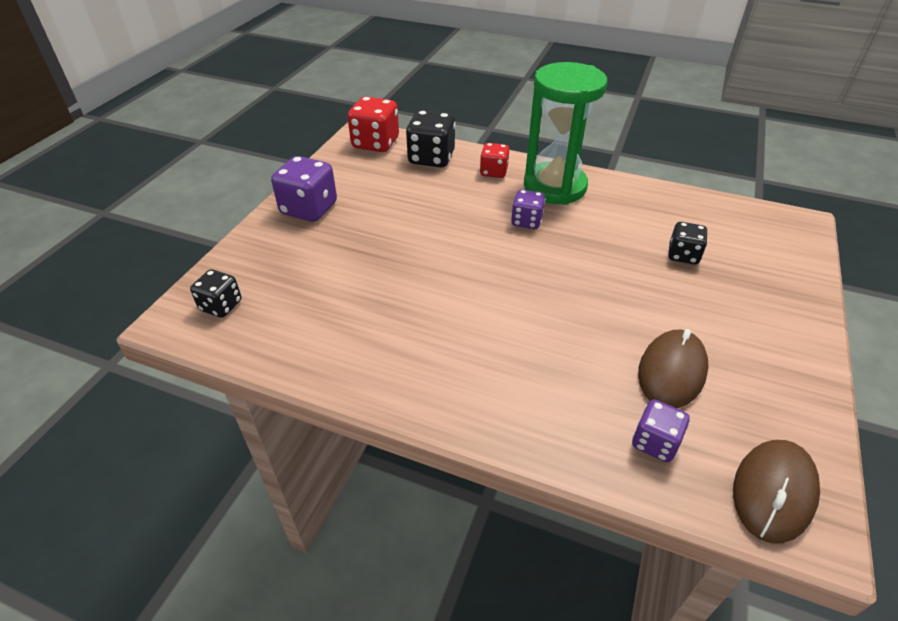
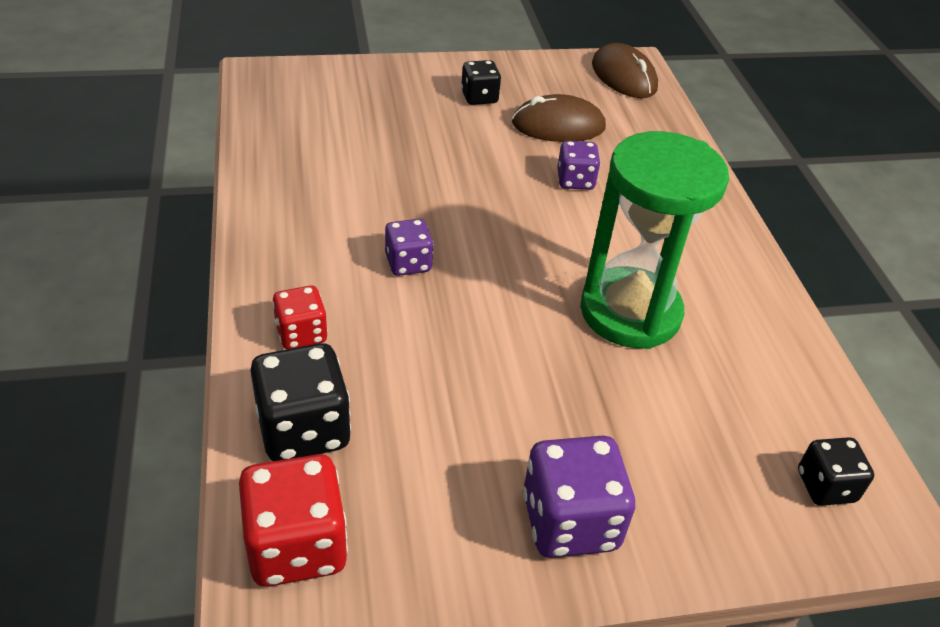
camera: 125 degrees left, 0 degrees up
(554, 187) = (303, 259): green hourglass -> green hourglass (630, 312)
(655, 442) = (639, 125): purple dice -> purple dice (575, 181)
(683, 255) = (382, 137): black dice -> black dice (479, 97)
(773, 492) = (624, 76): brown mouse -> brown mouse turned 60 degrees clockwise

